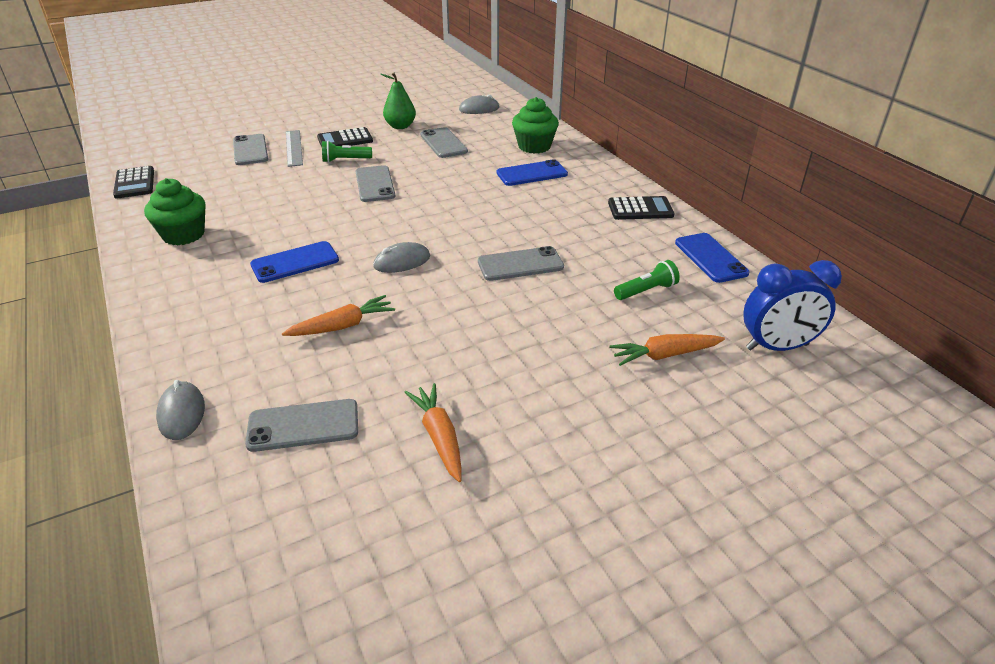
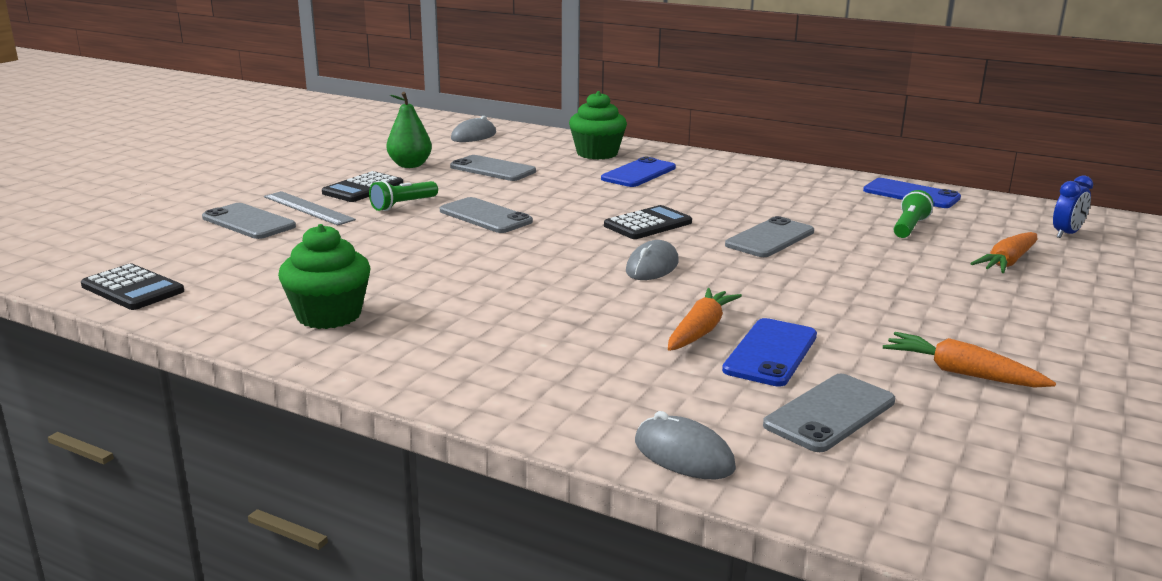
camera: 35 degrees left, 15 degrees down
(295, 262) = (534, 299): blue phone -> blue phone (771, 353)
(640, 209) = (790, 177): black calculator -> black calculator (648, 224)
(777, 347) = (1066, 234): blue clock -> blue clock, size x0.57

